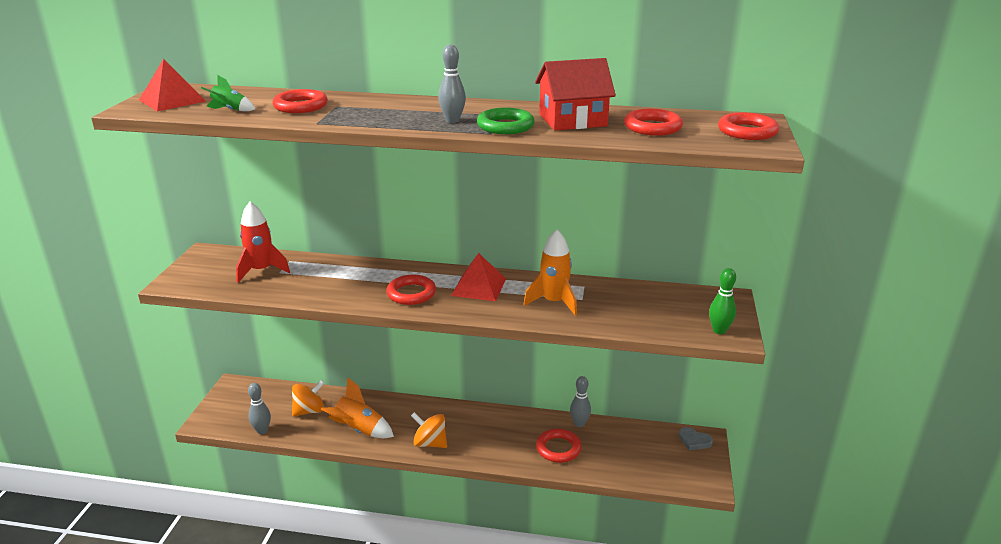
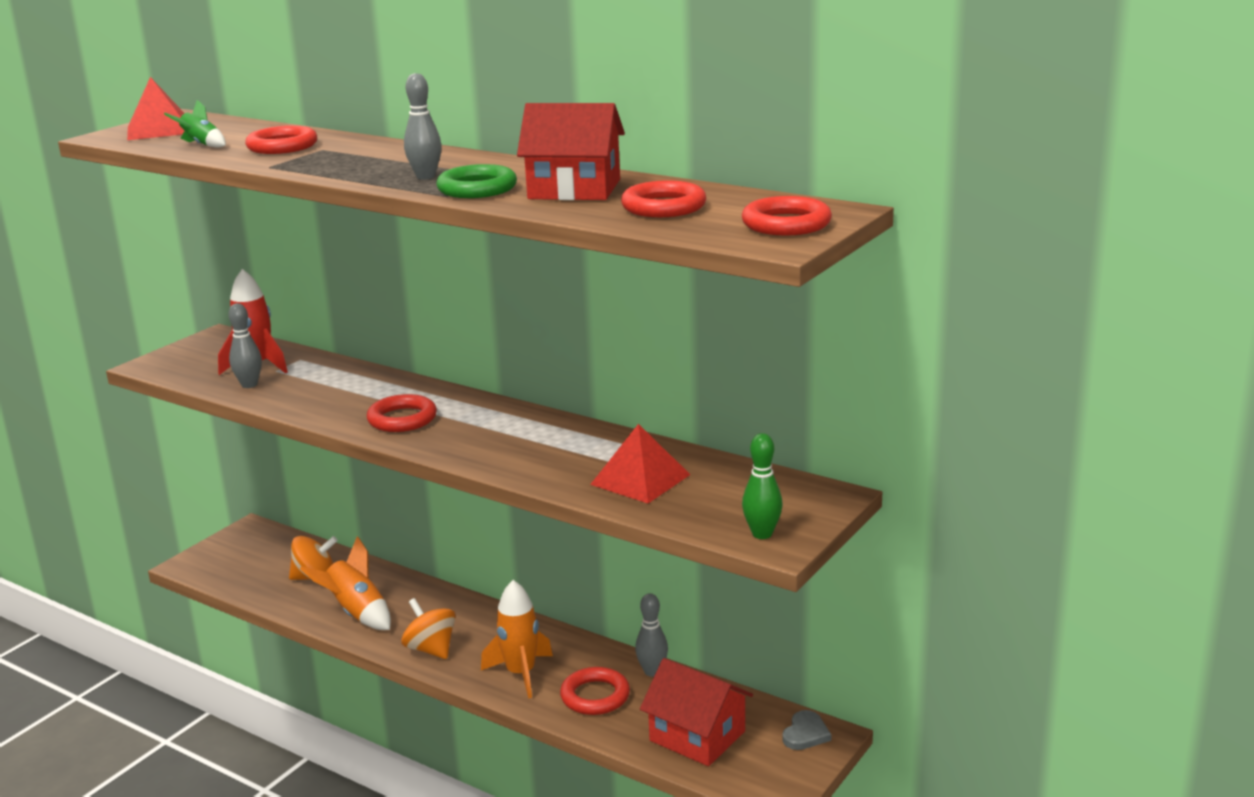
camera: 25 degrees right, 5 degrees down
(262, 430) = (244, 588): grey bowling pin -> grey bowling pin (249, 385)
(479, 287) = (494, 425): red pyramid -> red pyramid (640, 479)
(554, 302) = (571, 459): orange rocket -> orange rocket (521, 673)
(637, 458) = (697, 736): none -> red house
(694, 440) = (805, 733): grey heart -> grey heart turned 120 degrees counterclockwise

